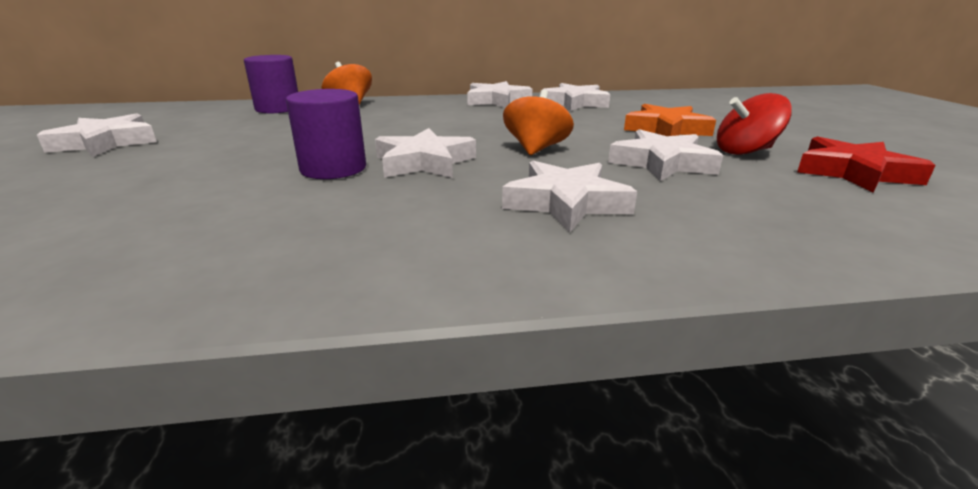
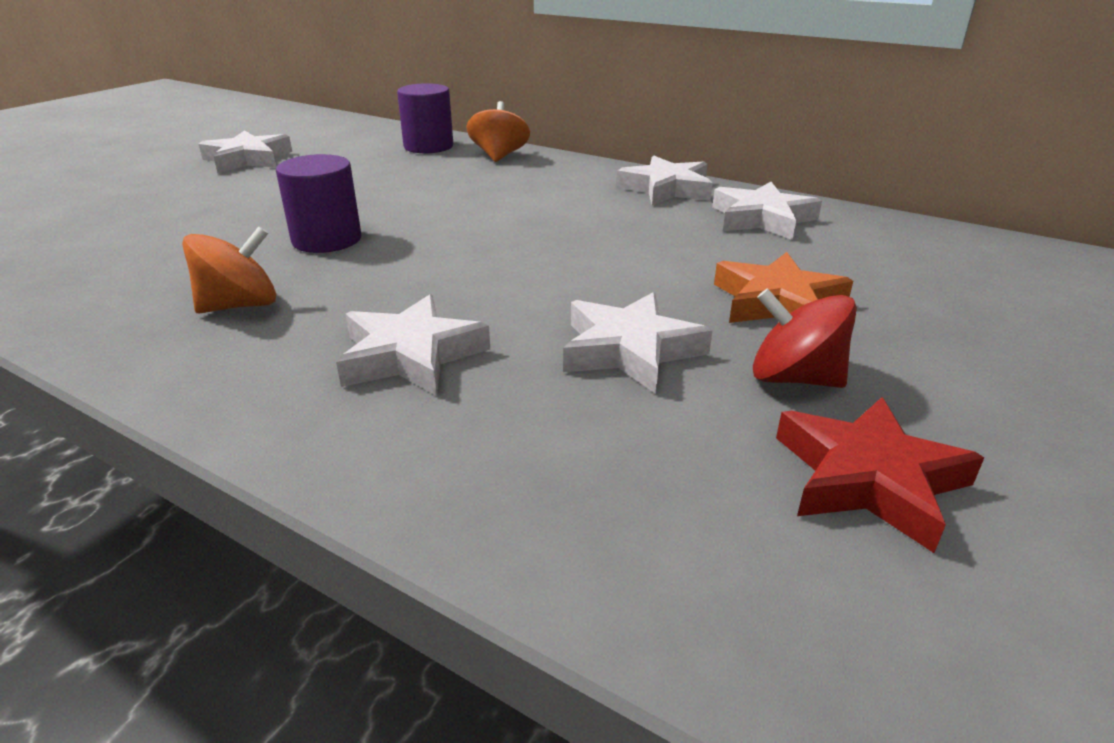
camera: 40 degrees right, 5 degrees up
(424, 162) = (404, 258): white star -> none
(536, 149) = (540, 278): orange spinning top -> orange spinning top (240, 305)

